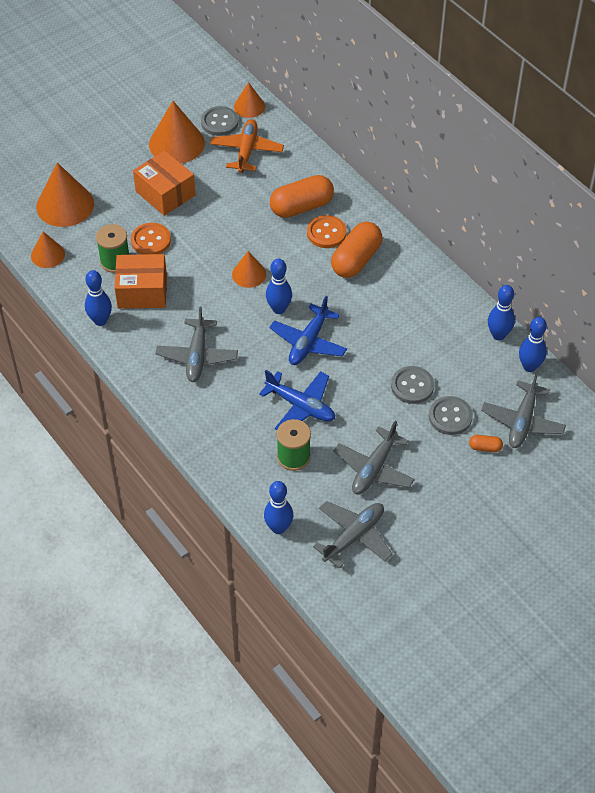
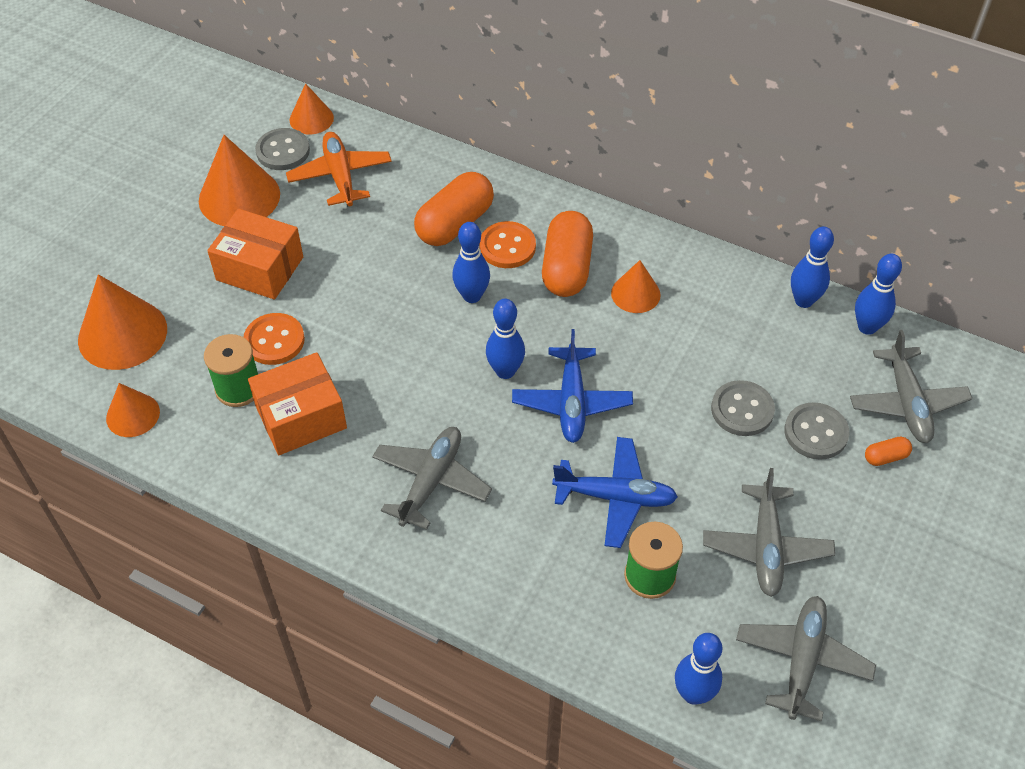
camera: 25 degrees left, 0 degrees up
(100, 320) = (262, 483): blue bowling pin -> blue bowling pin (472, 296)
(197, 356) = (431, 481): grey plane -> grey plane turned 135 degrees counterclockwise
(249, 274) = (437, 338): orange cone -> orange cone (635, 293)

